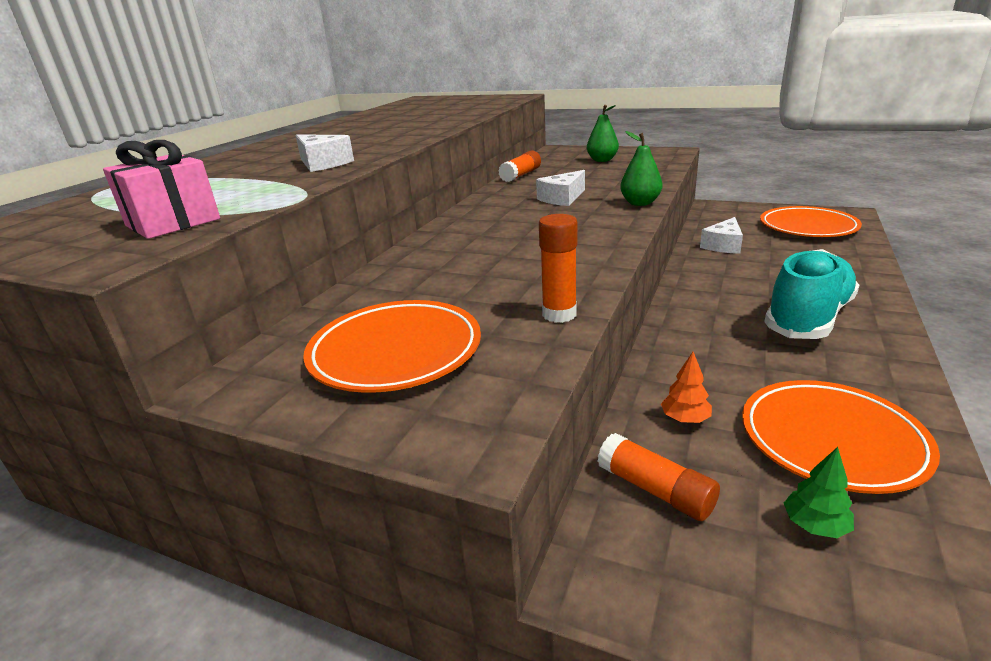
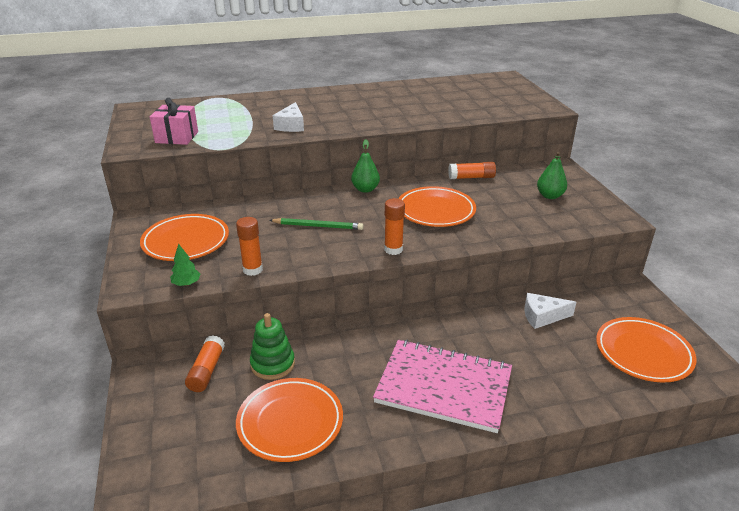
camera: 50 degrees right, 5 degrees up
(504, 254) = (318, 226): none -> green pencil
(562, 198) = (435, 211): white cheese -> orange plate
(617, 229) = (393, 249): none -> orange glue stick
(640, 203) = (456, 243): green pear -> green pear (365, 189)
(685, 419) = (272, 364): orange tree -> green stacking toy
(808, 318) = (444, 387): turquoise shoe -> pink notebook
(815, 526) = (211, 428): green tree -> green tree (186, 284)

